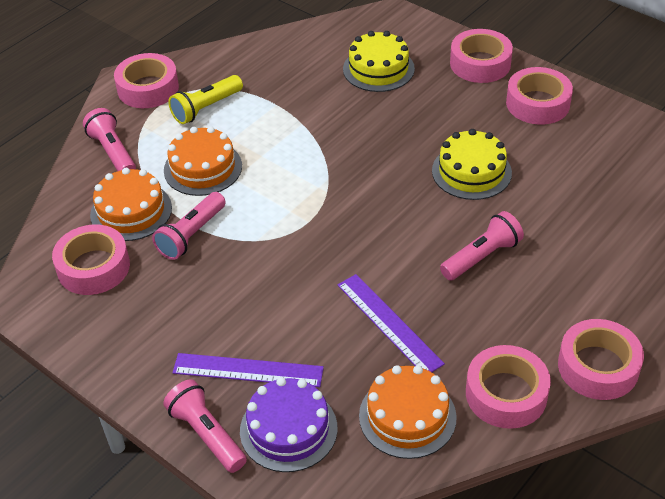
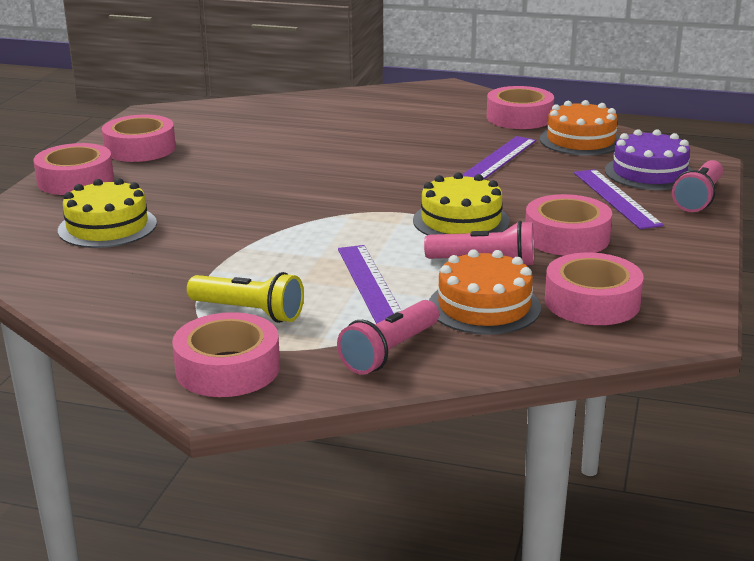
camera: 115 degrees left, 20 degrees down
(203, 168) = (370, 284): orange cake -> purple ruler
(471, 172) = (269, 160): yellow cake -> yellow cake (461, 221)
(482, 256) = (382, 141): pink flashlight -> none
(598, 367) = (460, 98): pink tape -> pink tape (567, 237)

